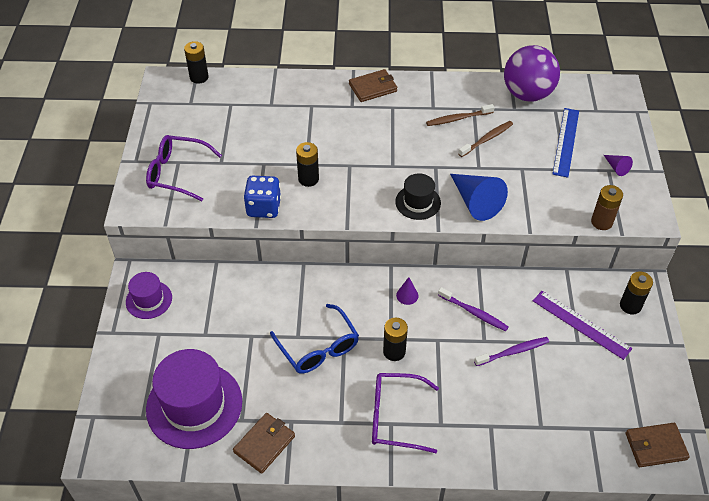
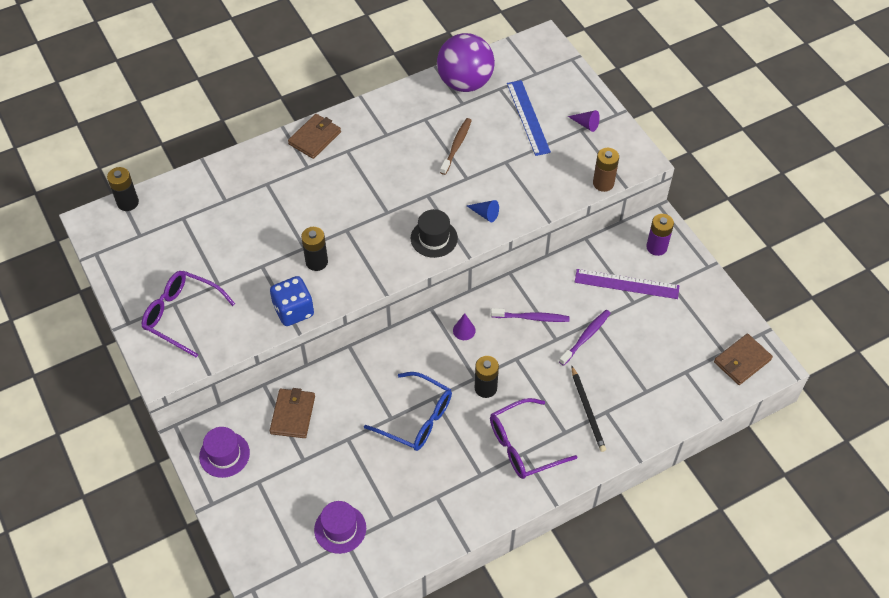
camera: 30 degrees left, 5 degrees up
(178, 173) = (182, 315): purple glasses -> purple glasses turned 45 degrees clockwise
(194, 405) = (340, 529): purple hat -> purple hat, size x0.53
(264, 444) = (427, 529): brown wallet -> brown wallet (293, 414)
(458, 119) = (417, 136): brown toothbrush -> none
(474, 416) = (587, 410): none -> black pencil
(475, 202) = (485, 214): blue cone -> blue cone, size x0.48
(630, 305) = (656, 247): black battery -> purple battery

